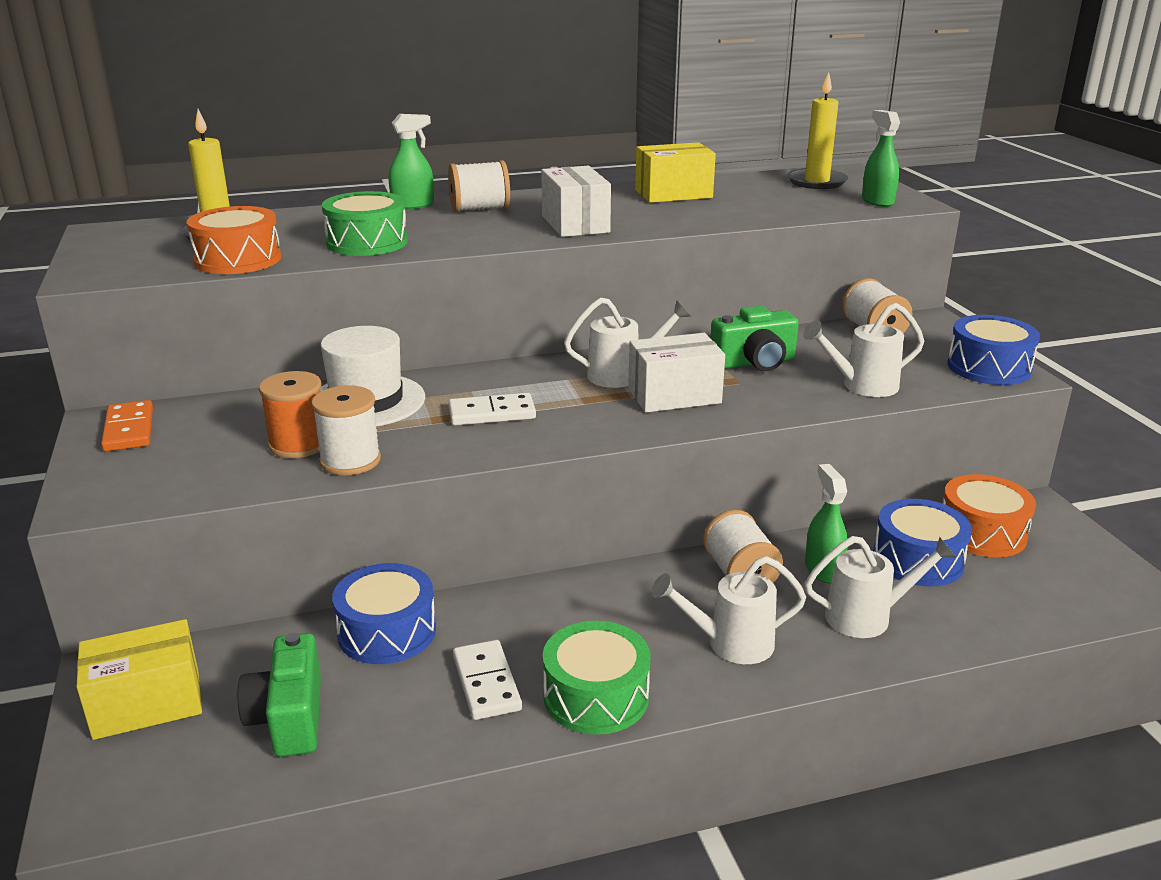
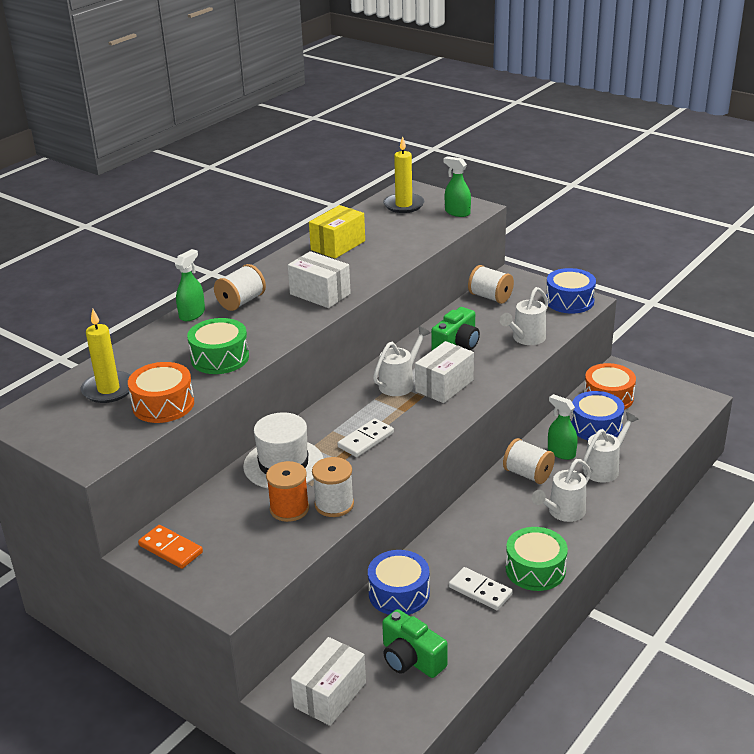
camera: 35 degrees left, 5 degrees up
(147, 703) = (330, 695): yellow box -> white box

